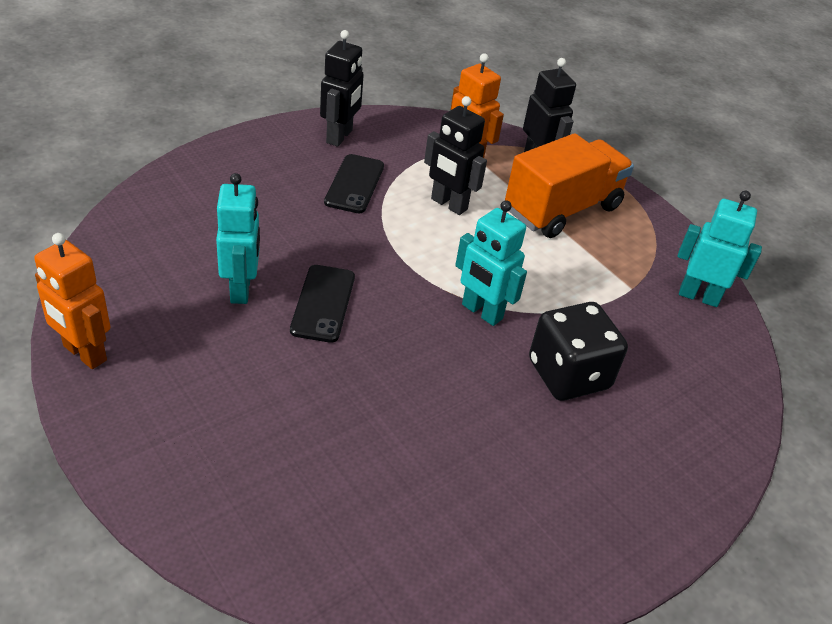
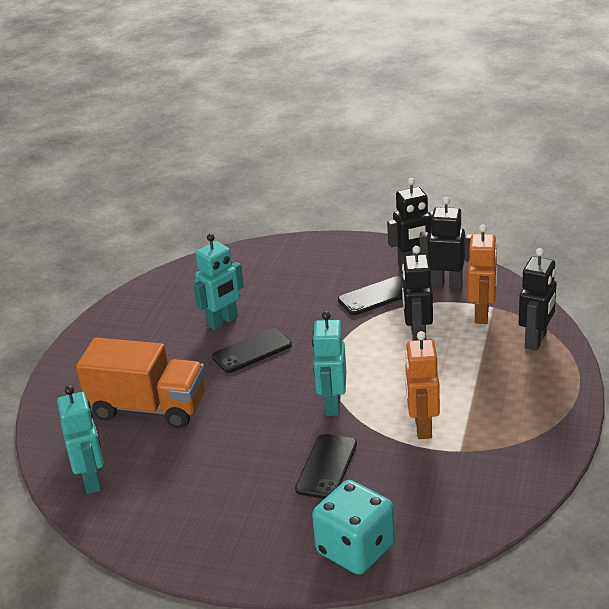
camera: 60 degrees right, 10 degrees down
(84, 353) = (113, 313): orange robot -> orange robot (422, 427)
(397, 143) = (446, 285): none -> black robot
(562, 209) = (497, 379): orange truck -> orange truck (148, 407)
(568, 374) = (326, 467): black dice -> black phone
(698, 296) = (503, 483): turquoise robot -> turquoise robot (92, 481)
(703, 432) = (355, 549): none -> turquoise dice

